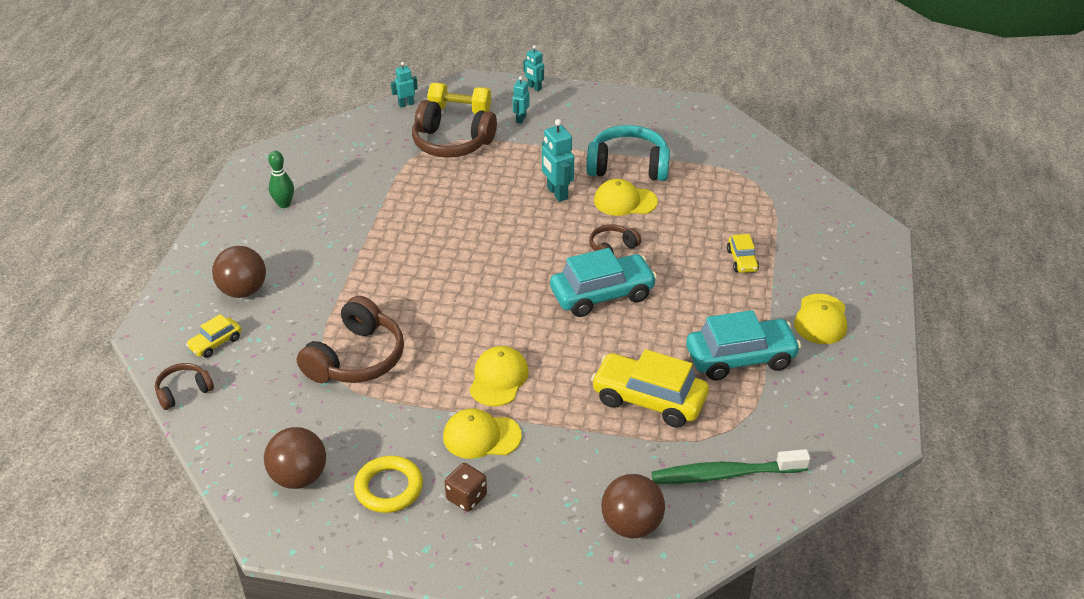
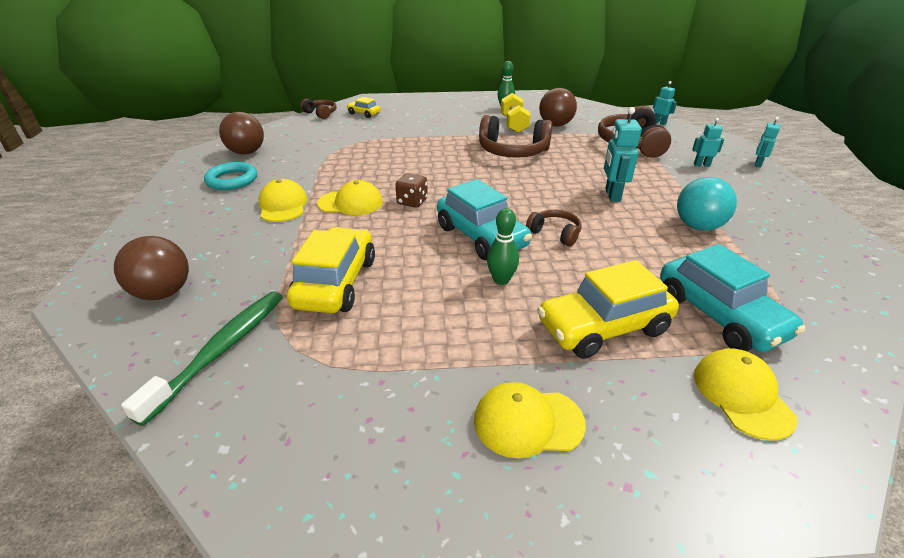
camera: 75 degrees right, 5 degrees down
(243, 291) = (414, 112): brown ball -> brown ball (555, 125)
(356, 358) = (361, 151): brown headphones -> brown headphones (512, 151)
(389, 488) = (232, 180): yellow ring -> turquoise ring
(460, 111) = (678, 141): yellow dumbbell -> yellow dumbbell (514, 124)
(466, 497) = (217, 209): brown dice -> brown dice (412, 202)
(557, 193) = (612, 195): turquoise robot -> turquoise robot turned 45 degrees counterclockwise
(625, 201) = (637, 231): yellow cap -> yellow cap (742, 395)
(628, 166) = (698, 226): turquoise headphones -> turquoise ball
(672, 297) = (501, 280): none -> green bowling pin
(724, 474) = (221, 350): green toothbrush -> green toothbrush turned 45 degrees clockwise
(740, 358) = (418, 344): turquoise car -> turquoise car (718, 315)
(742, 260) = (603, 327): yellow car -> yellow car, size x1.99

